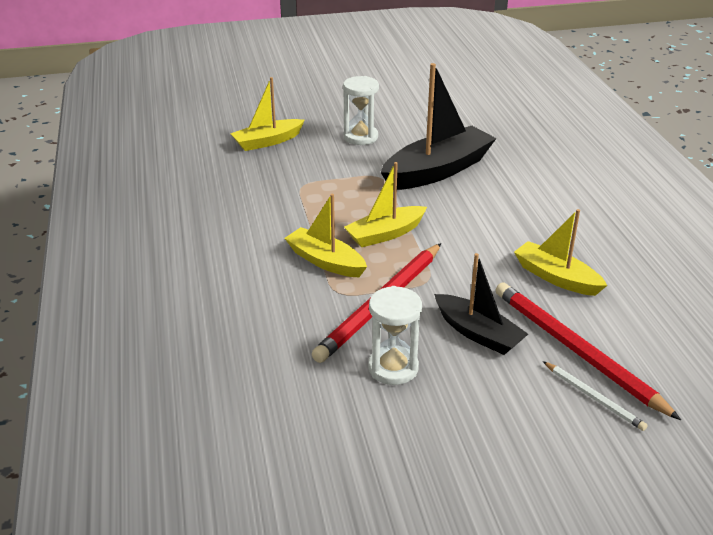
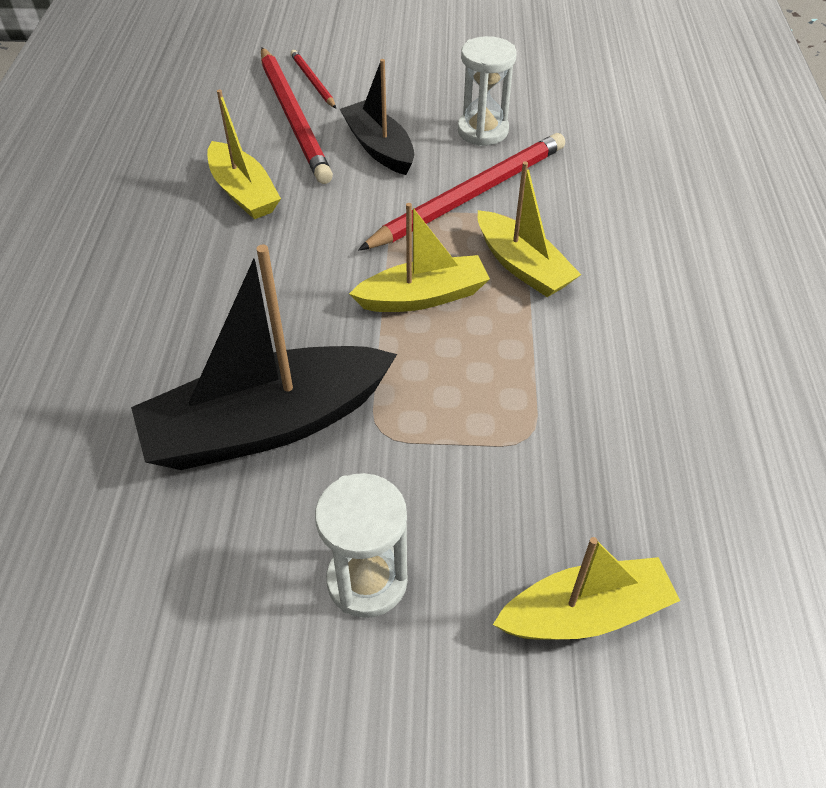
camera: 165 degrees left, 15 degrees up
(594, 397) = (312, 81): white pencil -> red pencil

